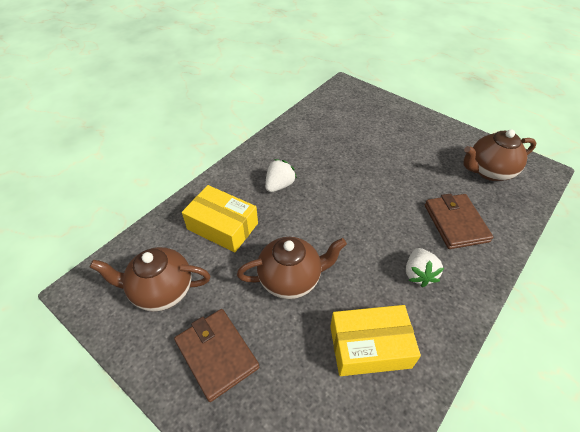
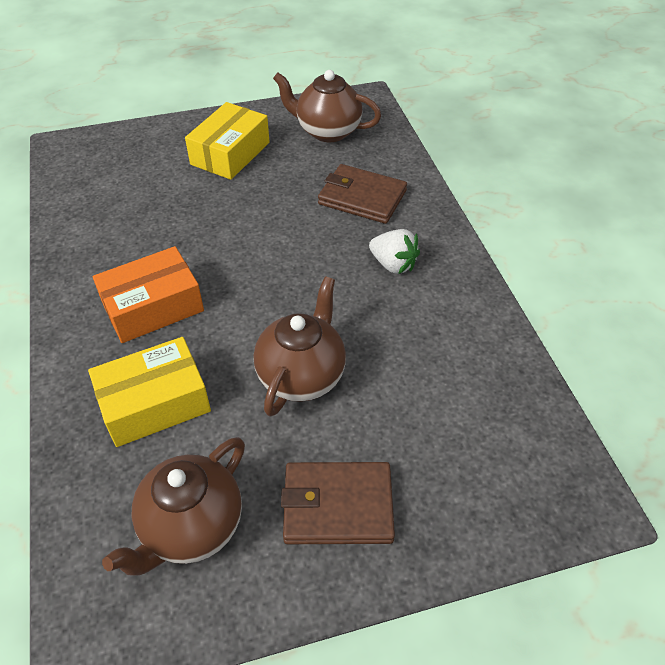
camera: 55 degrees left, 0 degrees up
(279, 185) = (153, 307): white strawberry -> orange box
(370, 346) = (438, 355): yellow box -> yellow box (230, 153)
(489, 171) = (327, 131): brown teapot -> brown teapot turned 90 degrees clockwise

